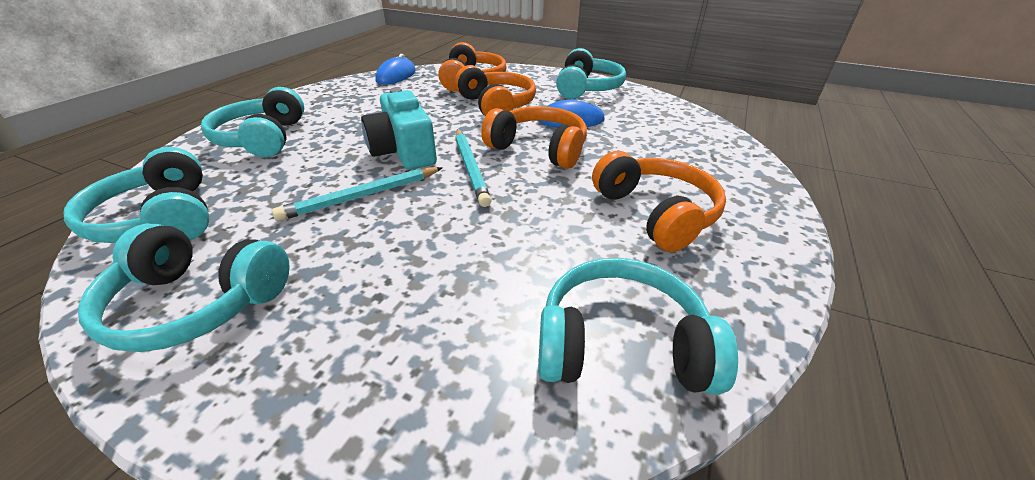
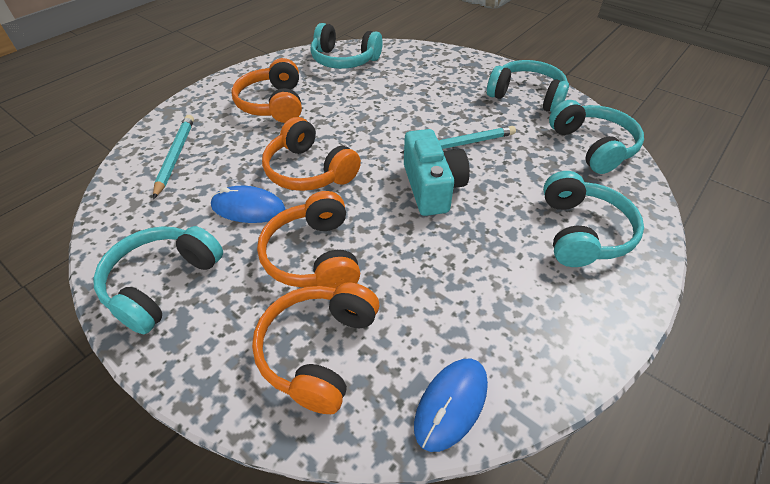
camera: 165 degrees left, 10 degrees up
(471, 168) = (376, 157): turquoise pencil -> turquoise pencil (175, 156)

